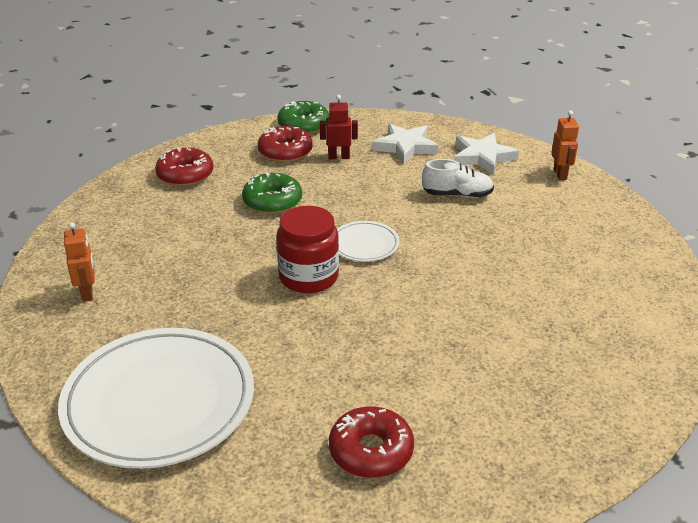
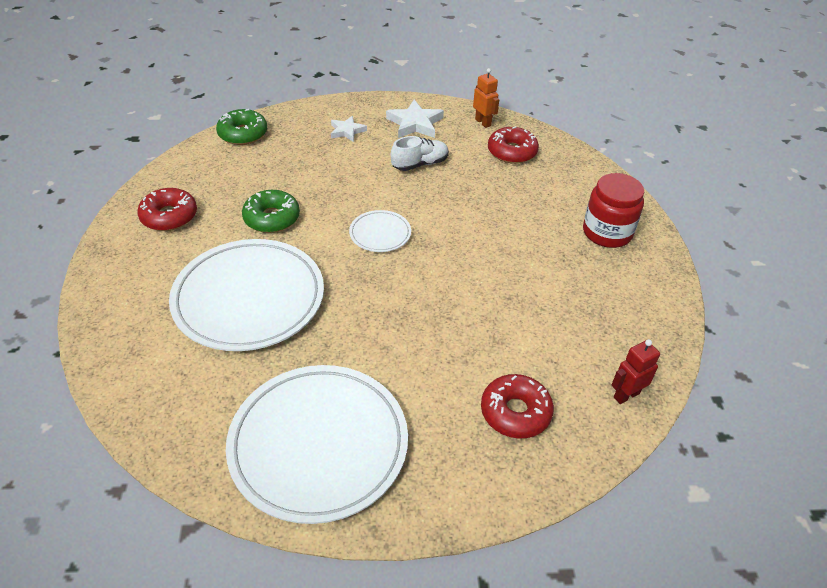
camera: 30 degrees left, 10 degrees up
(87, 293) = (168, 368): orange robot -> none
(198, 261) = (249, 298): none -> white plate
(285, 152) = (246, 165): red donut -> red donut (512, 152)
(308, 277) = (356, 279): red jar -> red jar (607, 232)
(339, 157) = (297, 157): red robot -> red robot (626, 395)
(405, 147) = (347, 131): white star -> white star, size x0.64

